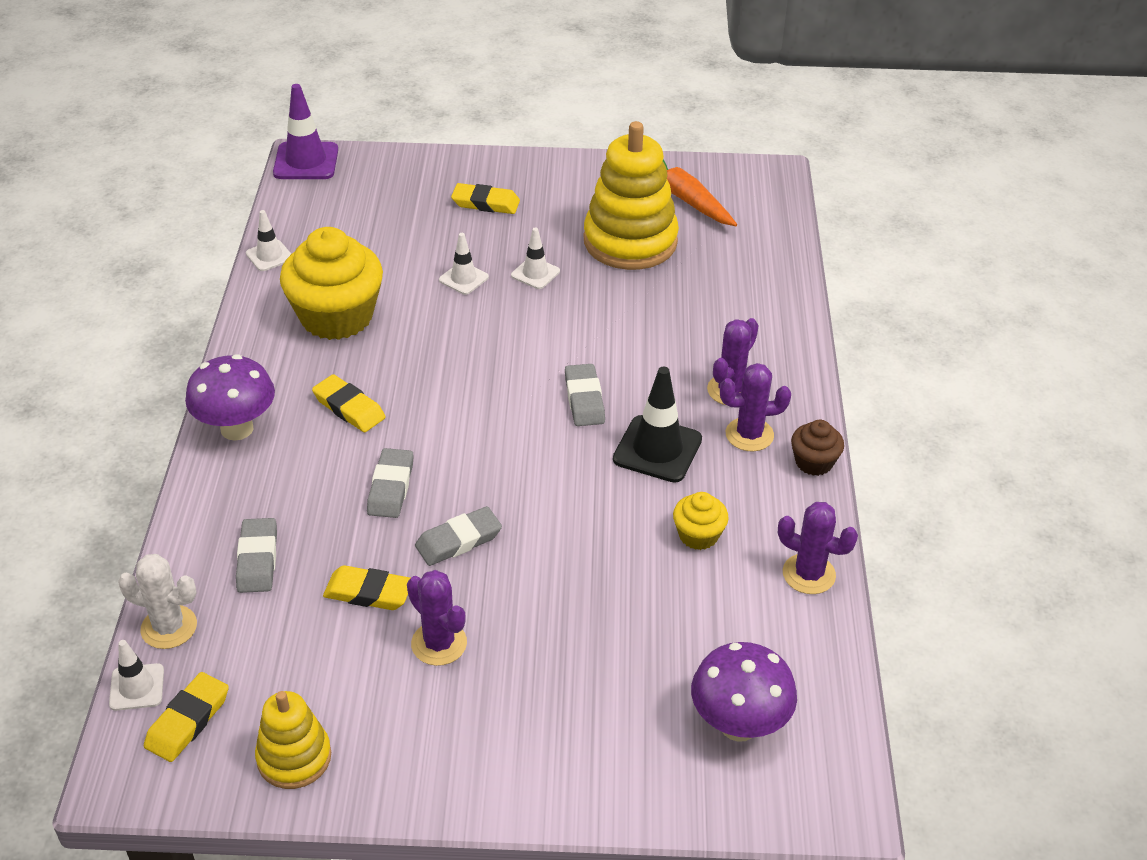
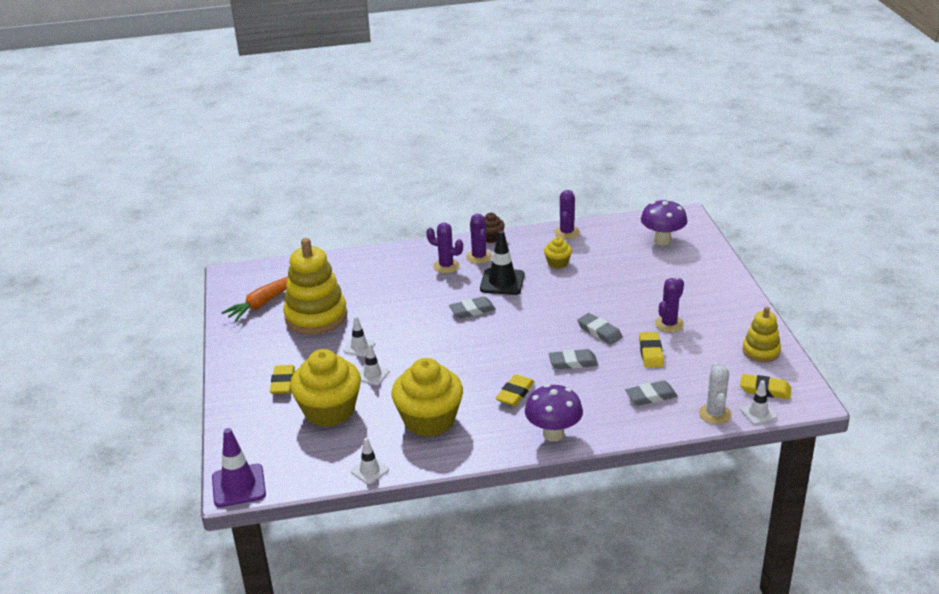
camera: 100 degrees left, 10 degrees down
(405, 235) = (329, 411): none -> yellow cupcake

